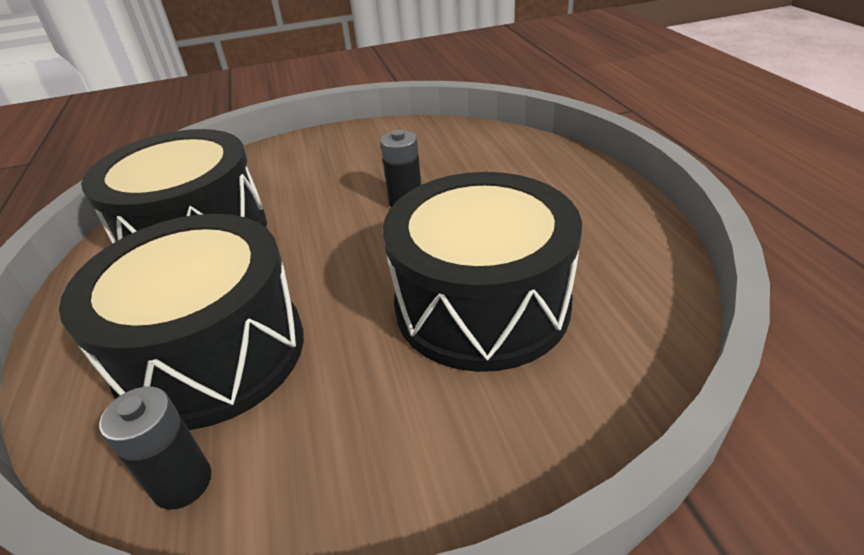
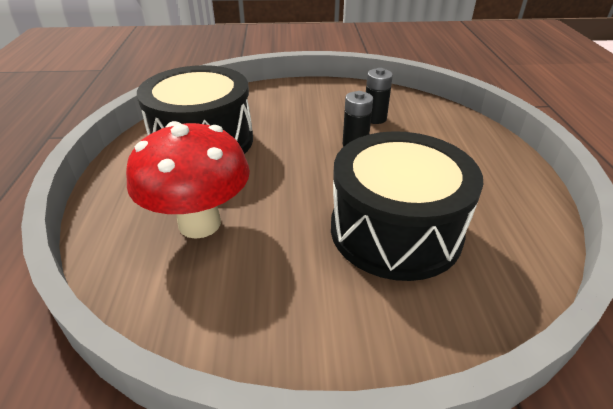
camera: 10 degrees right, 0 degrees up
(182, 482) = (165, 305): black battery -> black battery (375, 118)
(212, 352) = (199, 223): black drum -> red mushroom

